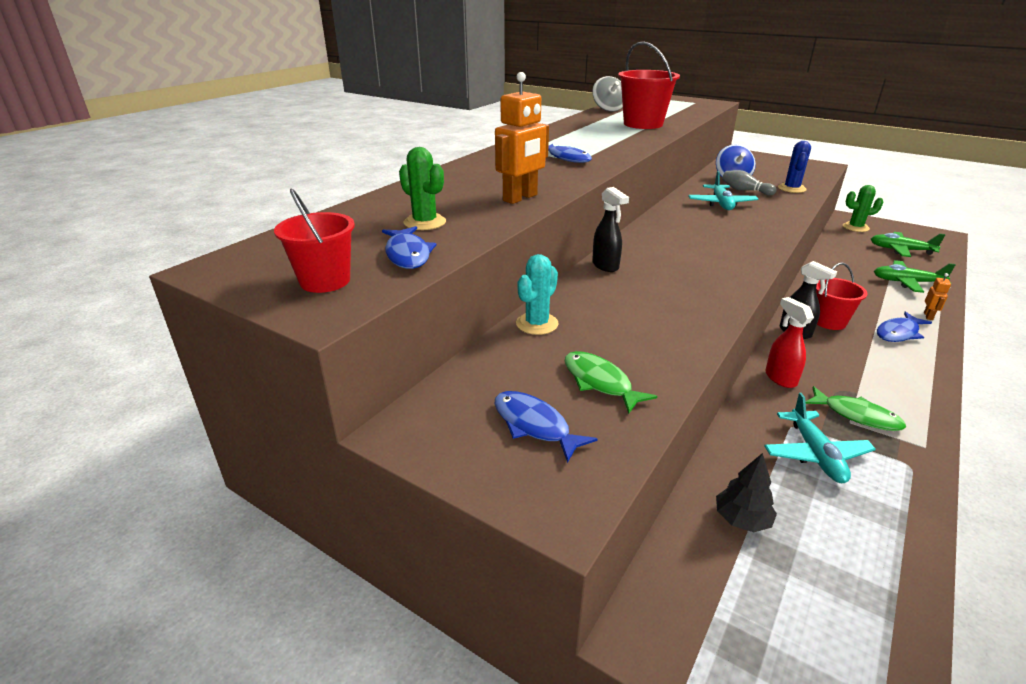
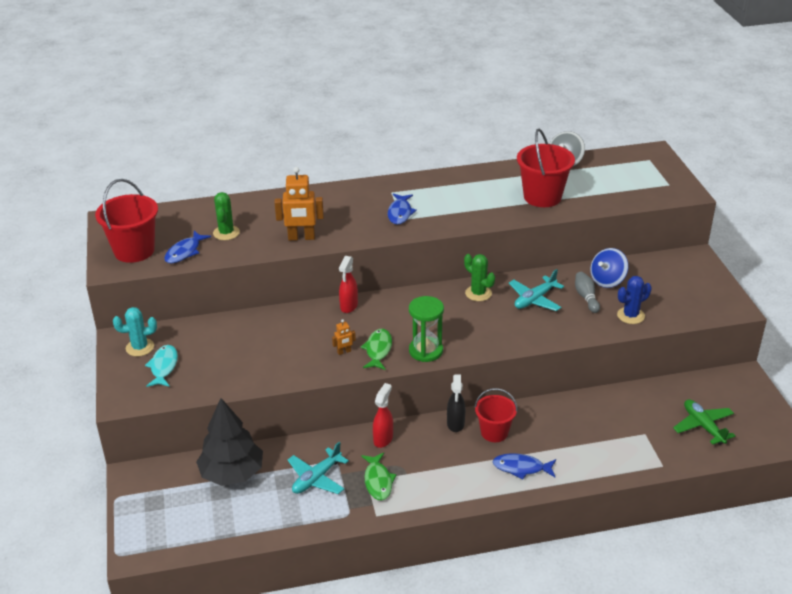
camera: 45 degrees right, 5 degrees up
(325, 281) = (134, 251): red bucket -> red bucket, size x1.55
(535, 425) = (163, 367): blue fish -> turquoise fish
(537, 324) = (248, 321): turquoise cactus -> turquoise cactus (140, 347)
(600, 382) = (218, 366): green fish -> green fish (378, 350)
(605, 266) = (348, 306): black spray bottle -> red spray bottle
(740, 264) = (426, 351): none -> green hourglass
(742, 519) = (232, 473): black tree -> black tree, size x1.98
(855, 227) = (722, 386): green cactus -> green cactus (478, 293)
(907, 282) = (628, 448): green plane -> none
(928, 316) = (574, 474): orange robot -> orange robot (344, 352)

